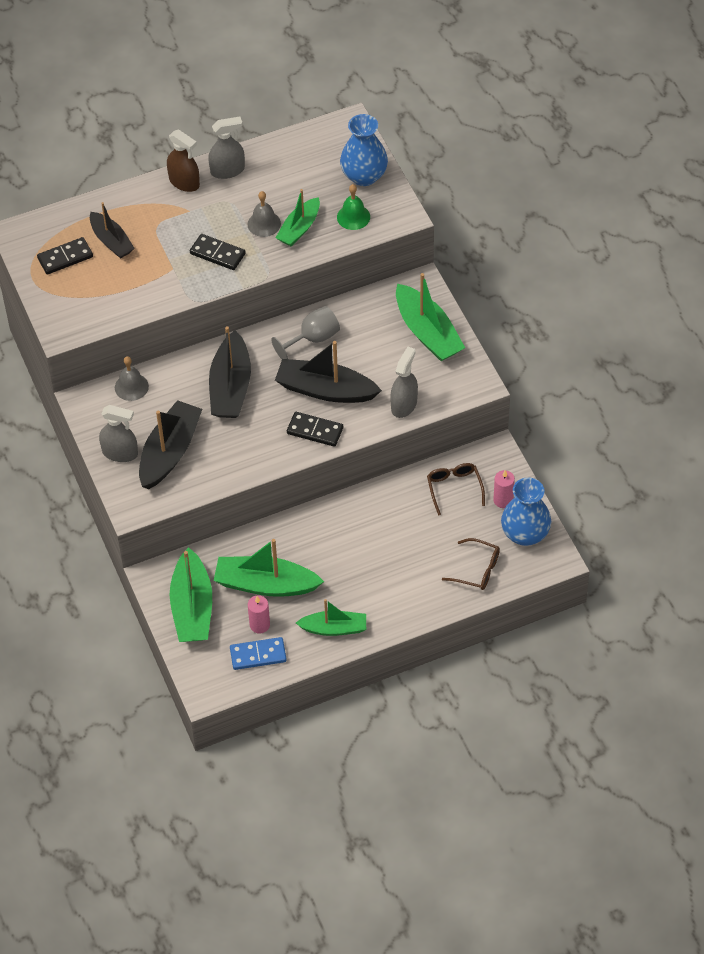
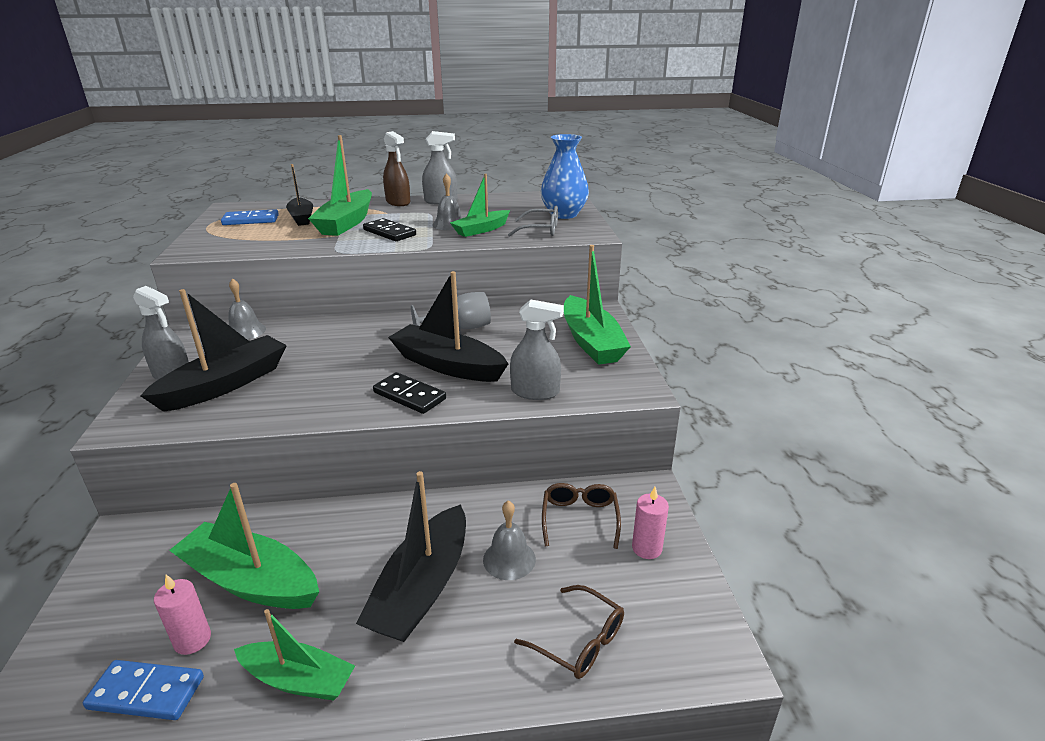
camera: 15 degrees right, 25 degrees down
(65, 258) = (251, 220): black domino -> blue domino
(192, 607) = (127, 587): green boat -> green boat (346, 223)
(230, 387) = (345, 347): black boat -> black boat (422, 588)
(353, 217) = (540, 230): green bell -> grey glasses
(404, 404) = (535, 392): grey spray bottle -> grey spray bottle turned 60 degrees clockwise
(419, 530) = (509, 559): none -> grey bell
(525, 534) = (672, 603): blue vase -> none

